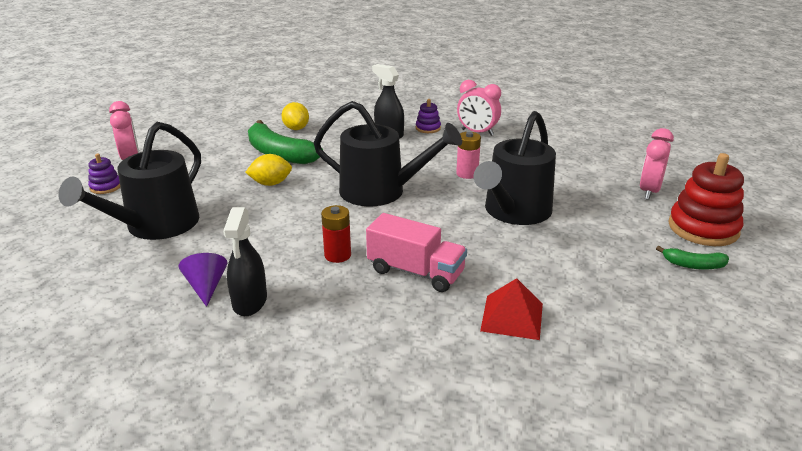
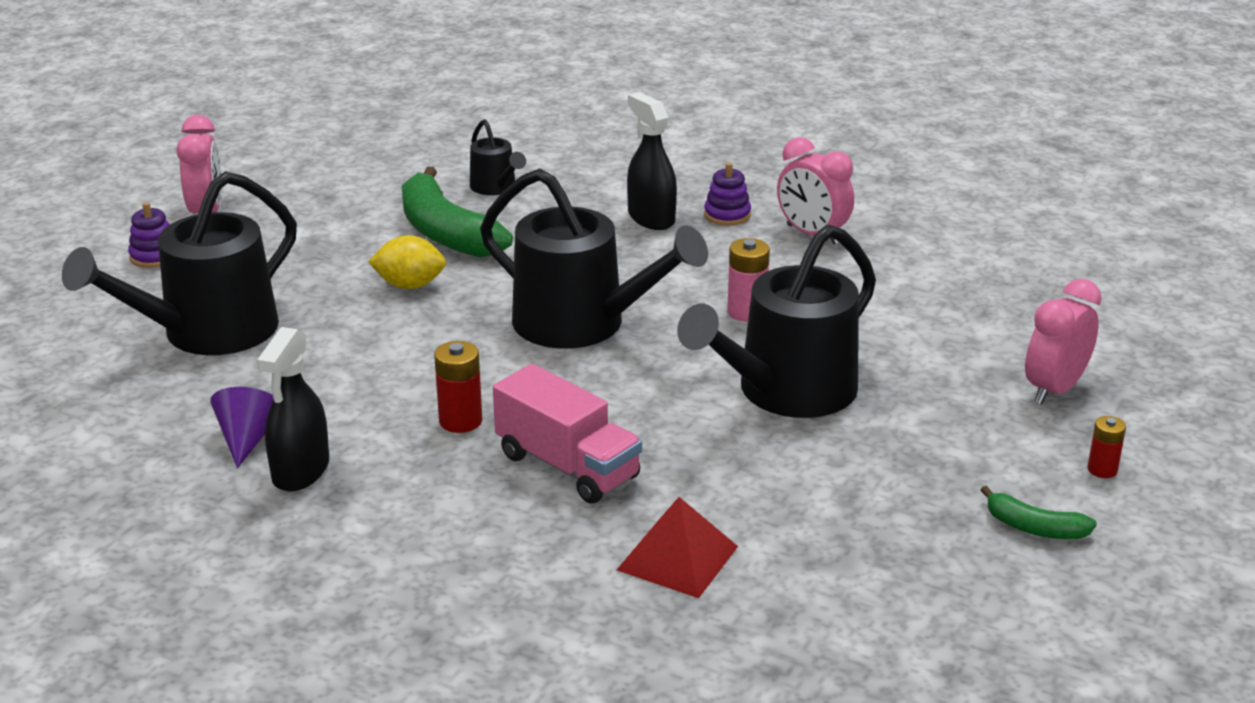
camera: 15 degrees right, 0 degrees up
(296, 128) = (495, 187): yellow lemon -> black watering can
(703, 228) = (1102, 470): red stacking toy -> red battery

